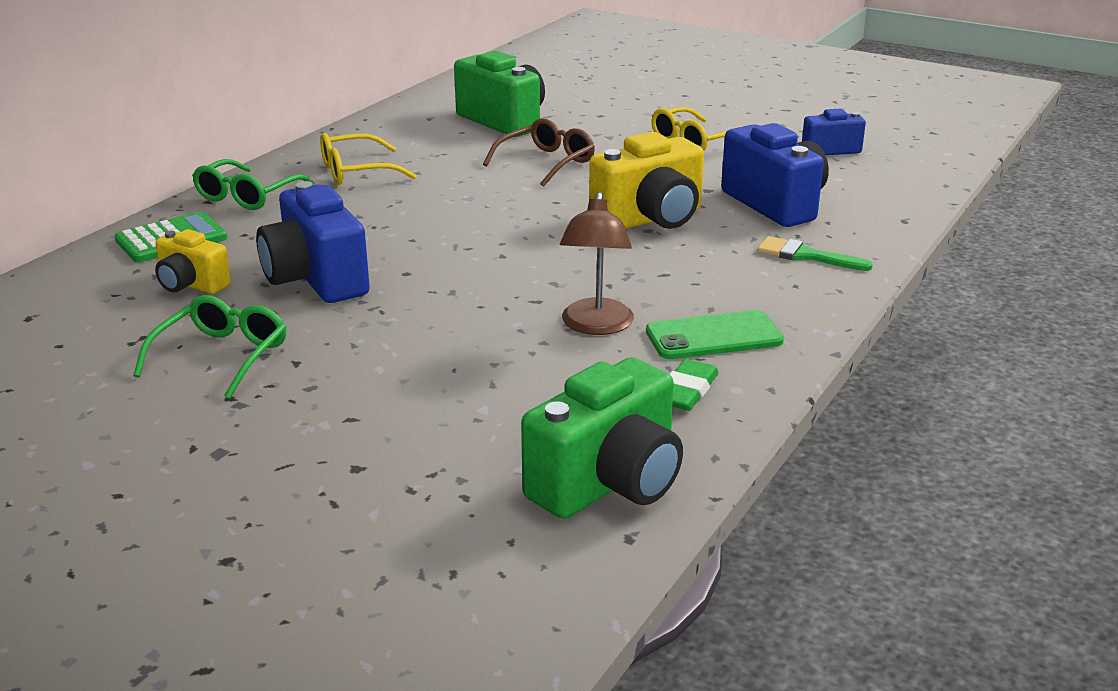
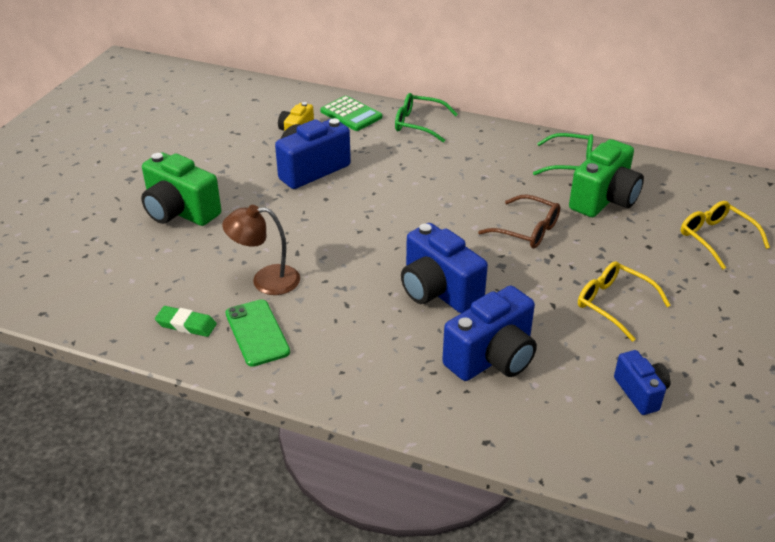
camera: 80 degrees right, 10 degrees up
(222, 356) = (219, 159): green glasses -> green glasses (570, 164)
(356, 172) = (473, 154): yellow glasses -> yellow glasses (715, 238)
(609, 483) = (91, 302): green camera -> green camera (180, 212)
(650, 219) = (438, 291): yellow camera -> blue camera
(805, 255) = (395, 377): green brush -> none

